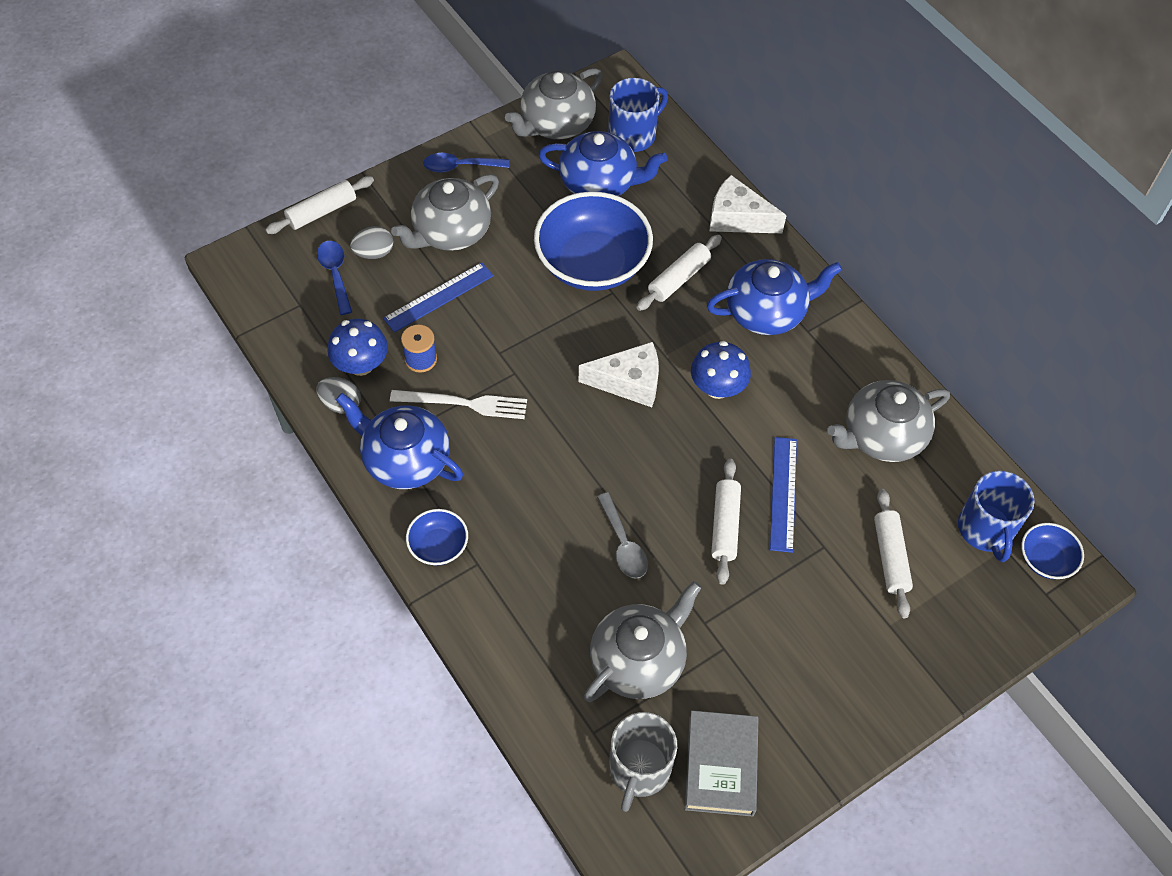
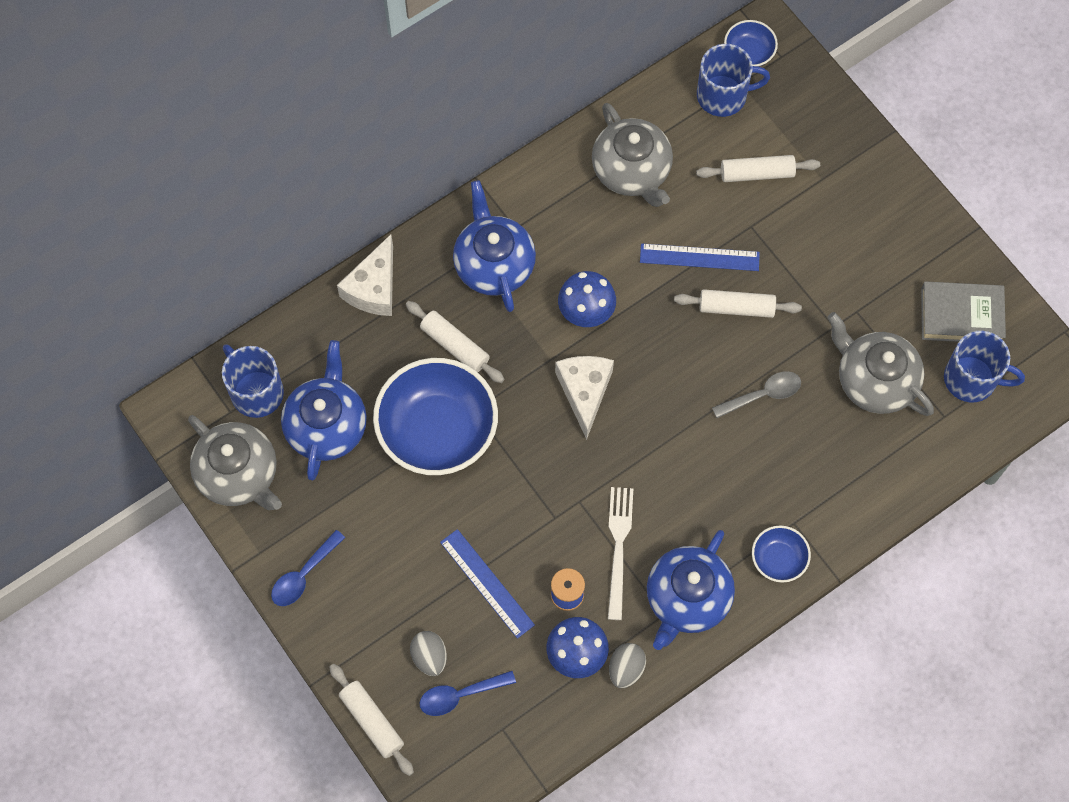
camera: 90 degrees left, 10 degrees up
(450, 232) = (398, 578): grey teapot -> none
(460, 166) = (303, 575): blue spoon -> blue spoon turned 45 degrees clockwise
(639, 769) = (971, 379): grey mug -> blue mug

